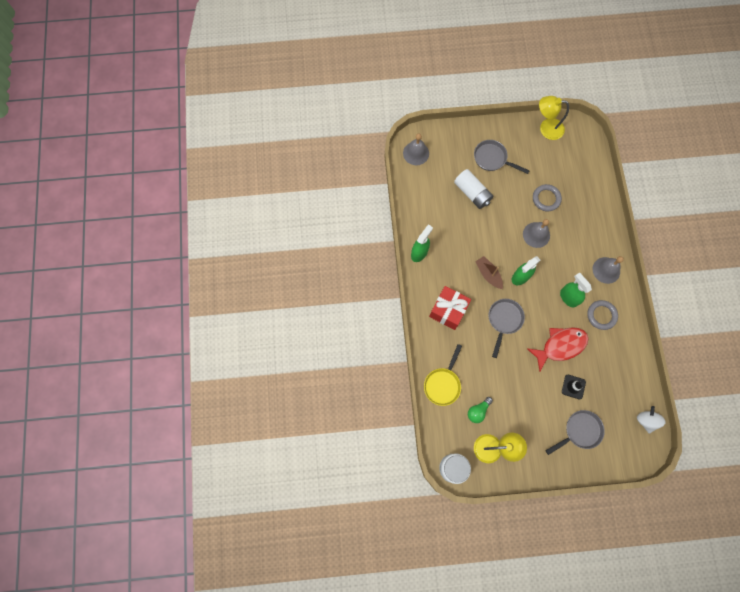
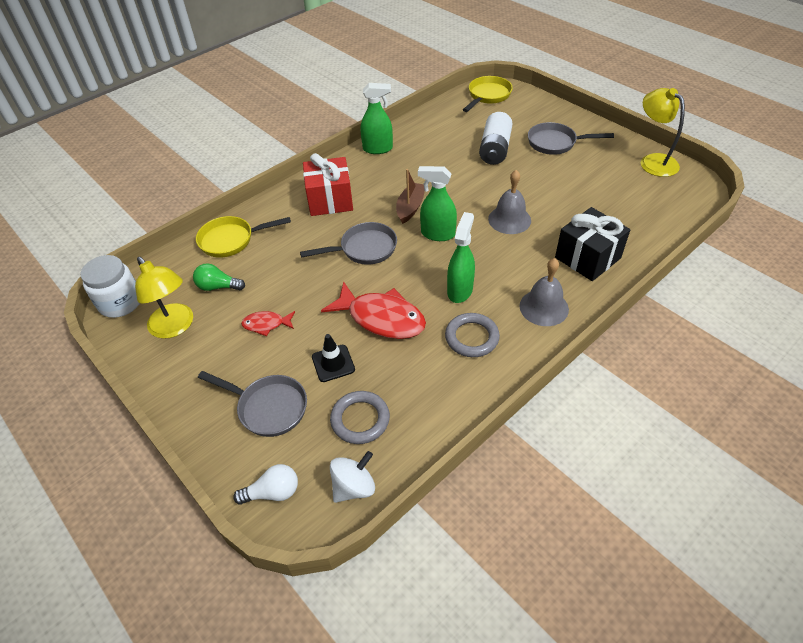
camera: 55 degrees right, 25 degrees down
(416, 153) = (488, 96): grey bell -> yellow pan
(492, 159) = (555, 143): grey pan -> grey pan turned 75 degrees counterclockwise
(525, 402) = (266, 324): none -> red fish
(546, 199) = (566, 204): grey ring -> grey ring (360, 419)
(590, 224) = (587, 258): none -> black gift
(627, 455) = (273, 492): none -> white light bulb

